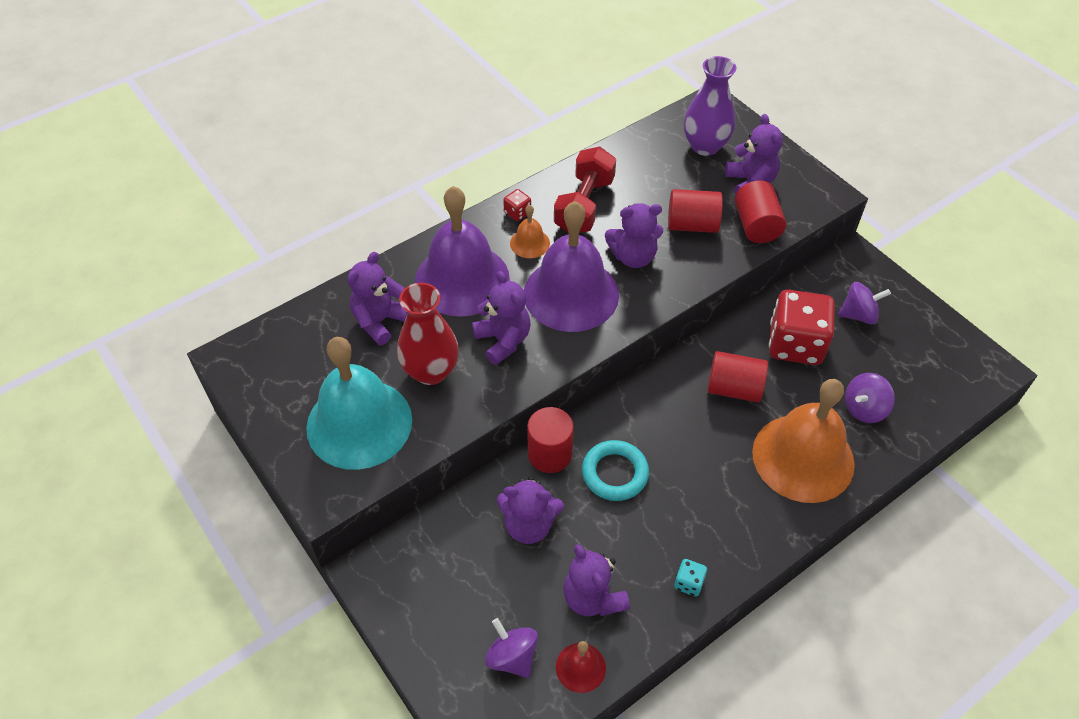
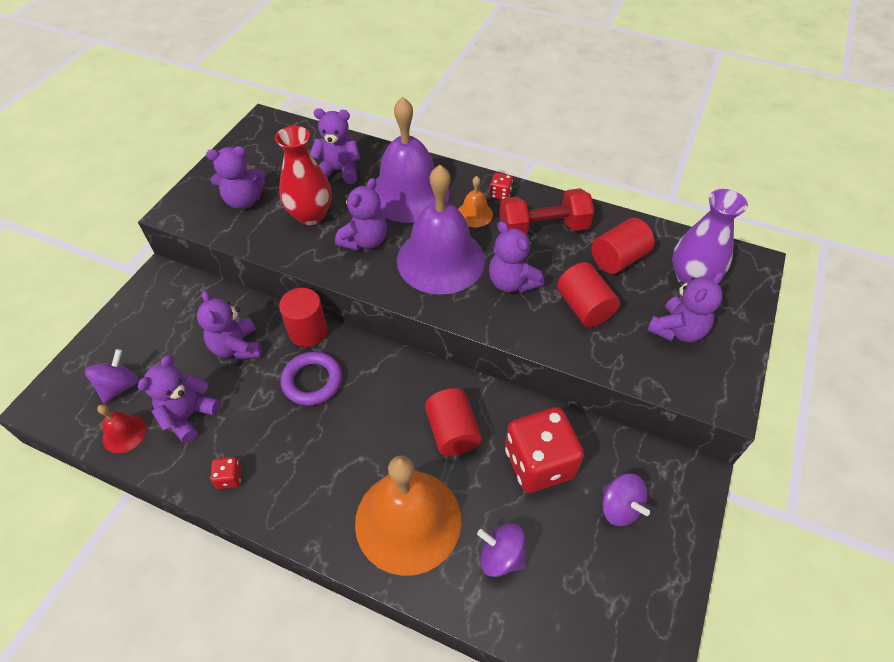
camera: 60 degrees right, 0 degrees up
(359, 423) = (244, 200): turquoise bell -> purple teddy bear
(615, 473) = (312, 381): turquoise ring -> purple ring
(688, 583) = (229, 478): turquoise dice -> red dice
(756, 225) = (625, 355): red cylinder -> red cylinder (618, 259)

